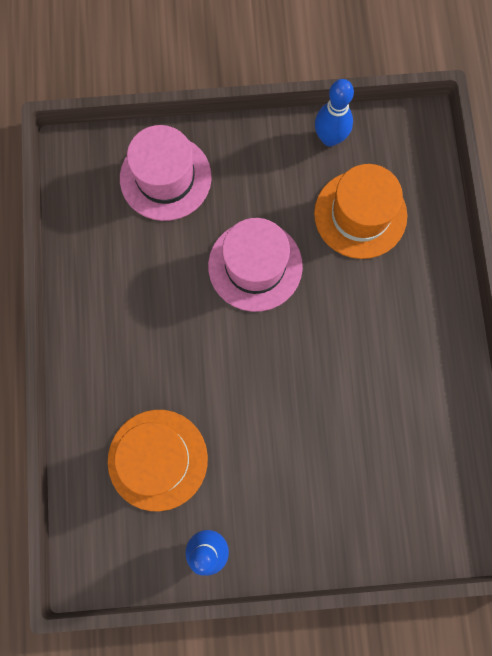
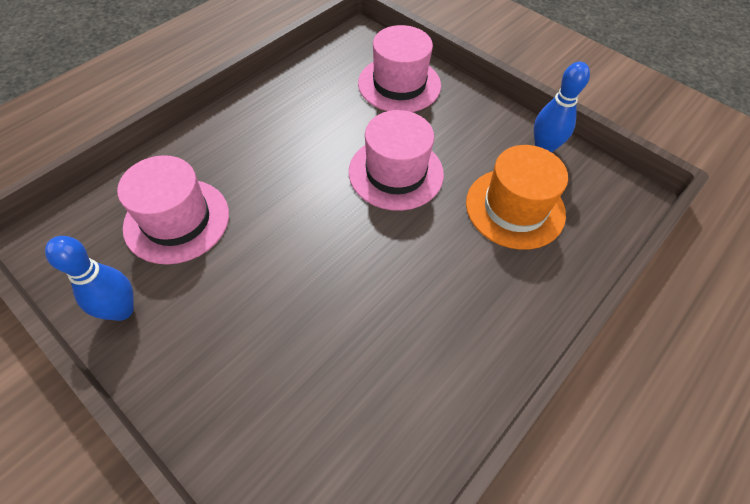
camera: 45 degrees right, 20 degrees down
(157, 459) = (177, 220): orange hat -> pink hat

